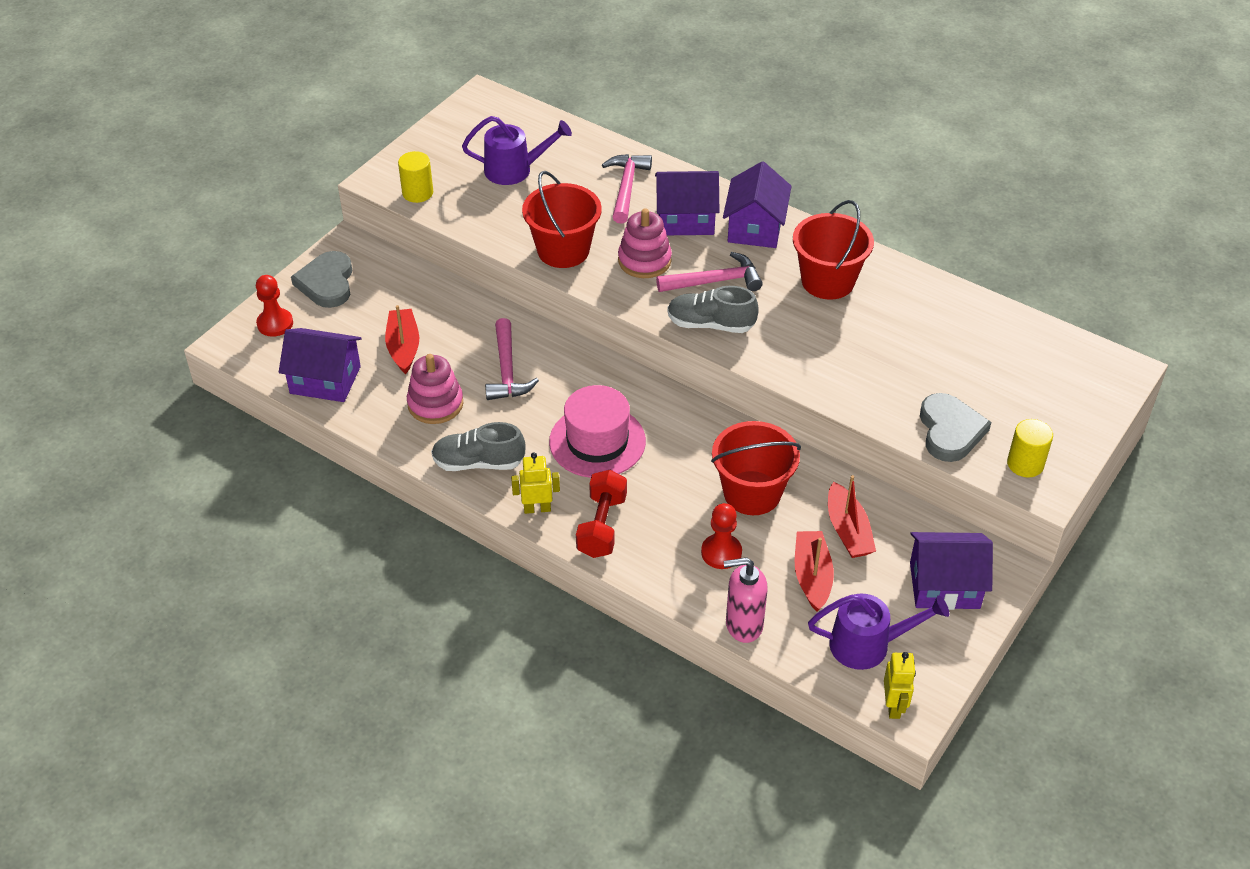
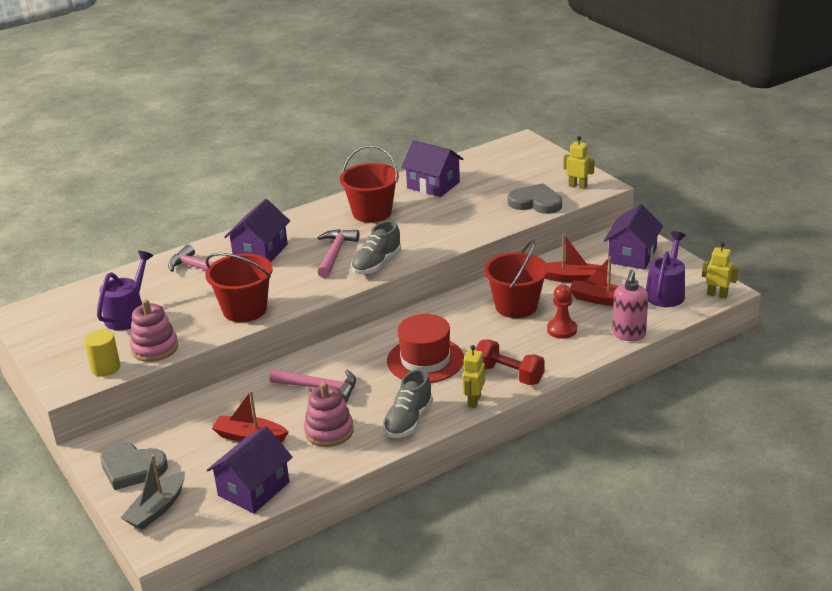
camera: 65 degrees left, 15 degrees down
(275, 324) = (157, 509): red pawn -> grey boat
(597, 441) = (425, 360): pink hat -> red hat
(644, 261) = (288, 277): pink stacking toy -> pink stacking toy (155, 348)
(755, 227) = (295, 227): purple house -> purple house (433, 185)
(1025, 464) = (578, 186): yellow cylinder -> yellow robot

